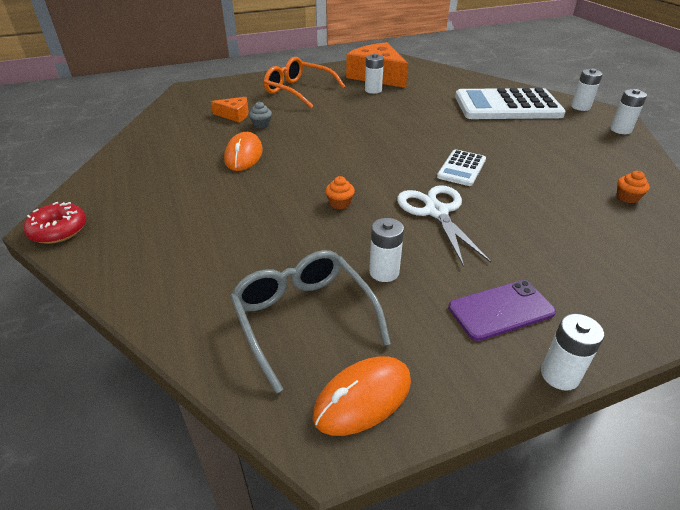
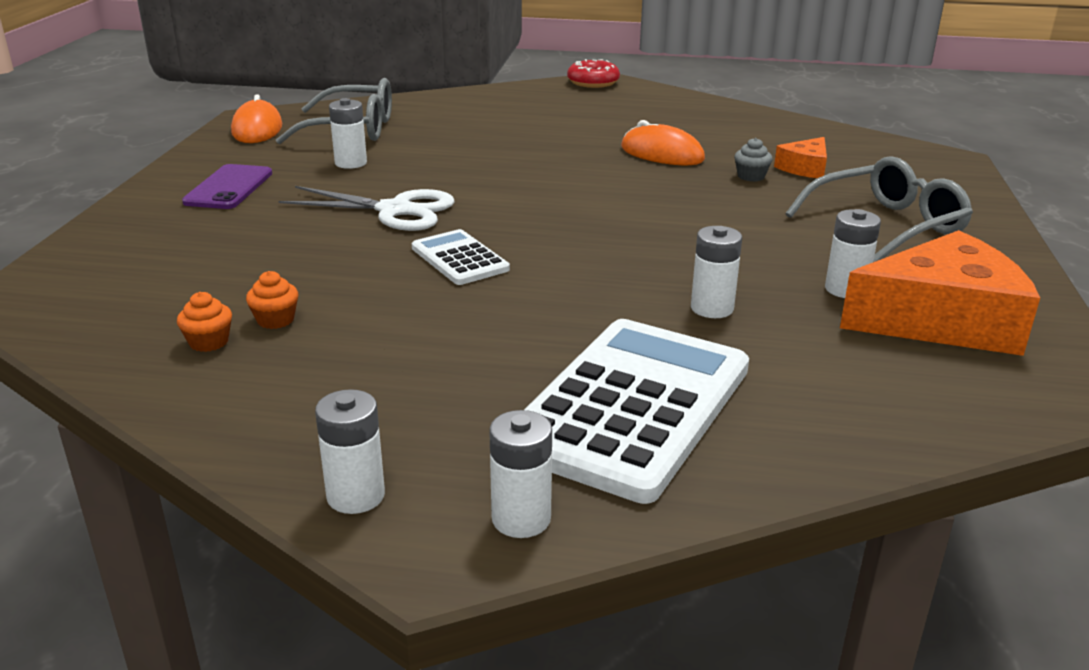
camera: 120 degrees right, 10 degrees down
(298, 91) = (886, 226): orange glasses -> grey glasses
(340, 203) = (485, 173): orange cupcake -> orange cupcake (275, 320)
(559, 375) = (146, 182): white battery -> white battery (712, 308)

